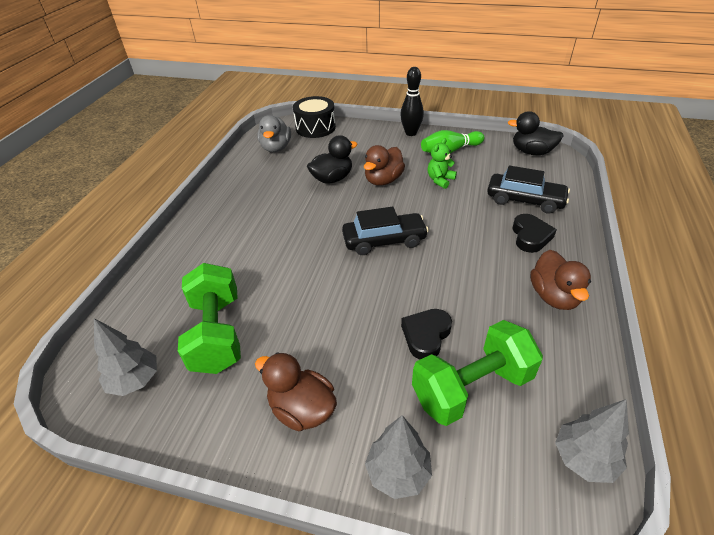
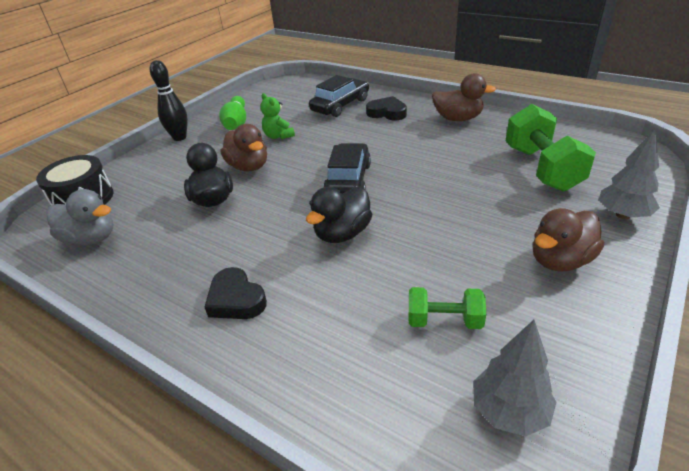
camera: 70 degrees left, 5 degrees down
(217, 334) = (444, 321): green dumbbell -> green dumbbell, size x0.55
(426, 336) = (484, 179): black heart -> black heart (236, 299)
(531, 152) = (278, 89): black duck -> black duck (342, 233)
(584, 459) = (602, 141): grey tree -> none

